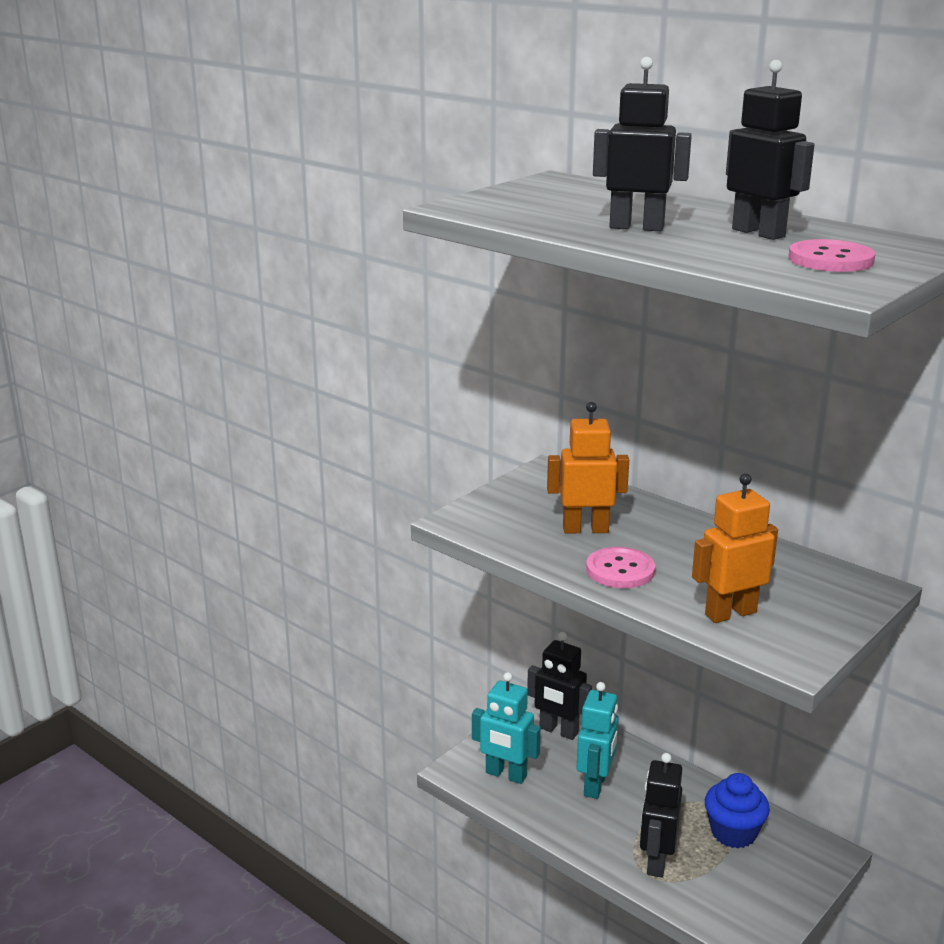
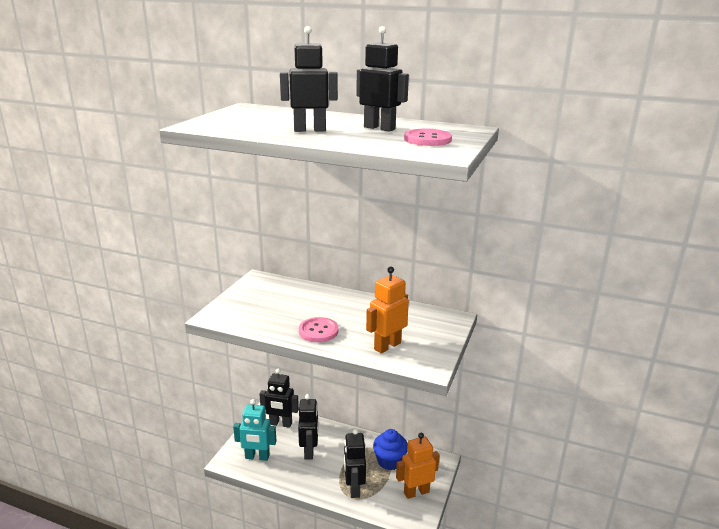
camera: 20 degrees left, 0 degrees up
(585, 529) = (291, 310): orange robot -> orange robot (416, 492)
(595, 785) = (309, 451): turquoise robot -> black robot

